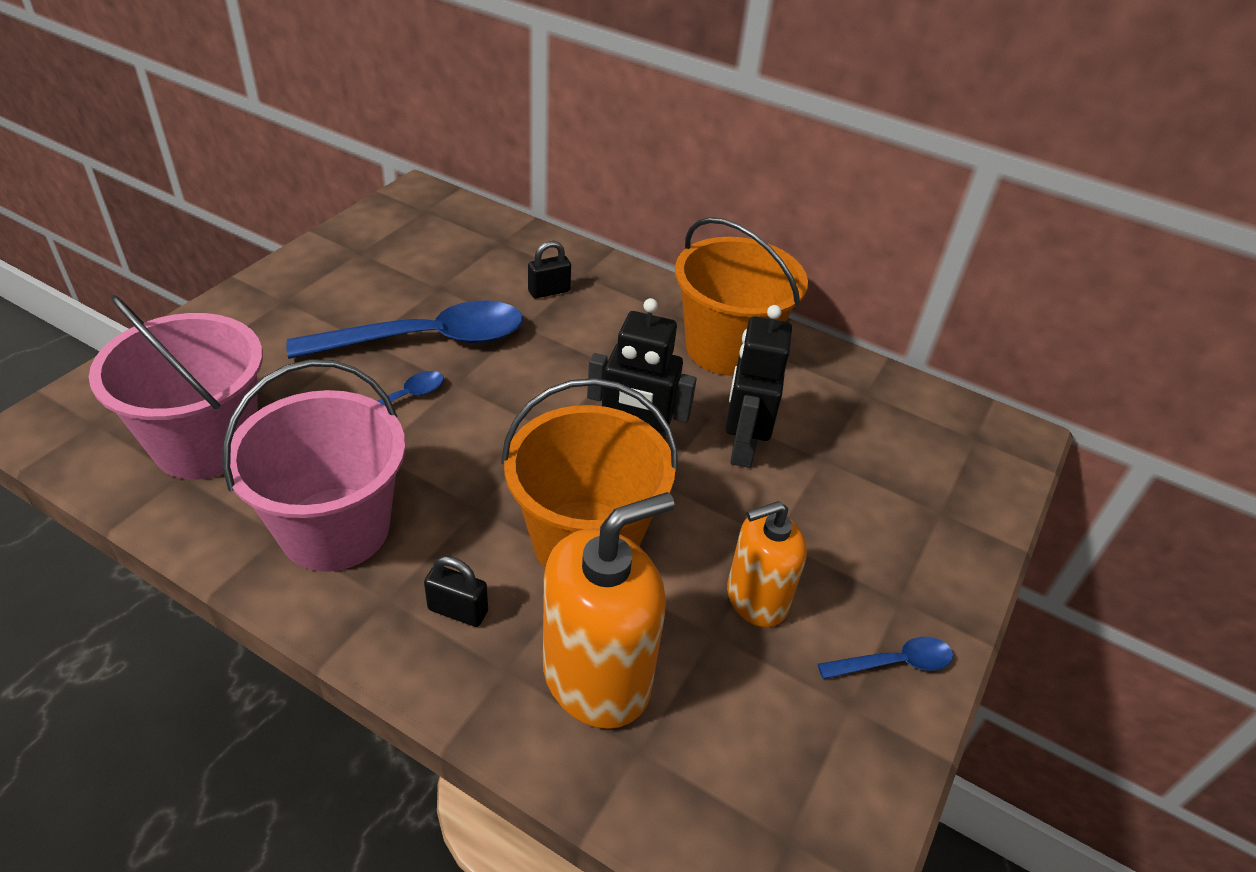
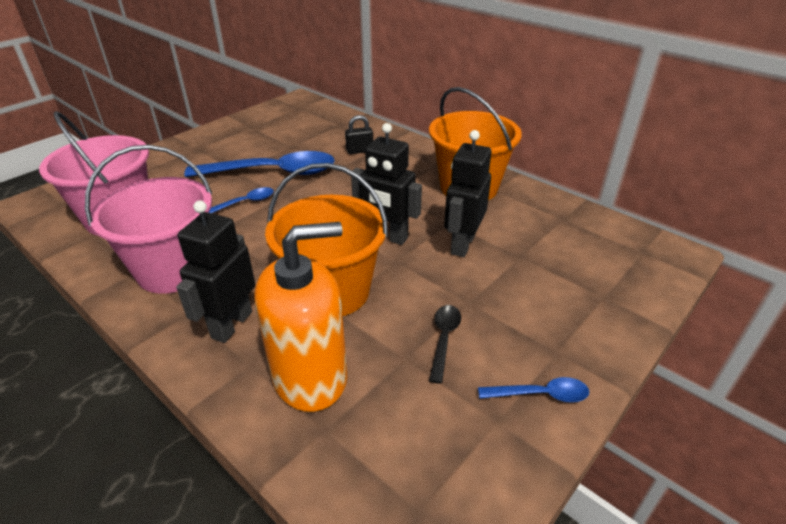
camera: 15 degrees right, 5 degrees down
(458, 610) = (231, 324): black padlock -> black robot
(756, 599) = (444, 339): orange soap dispenser -> black spoon

